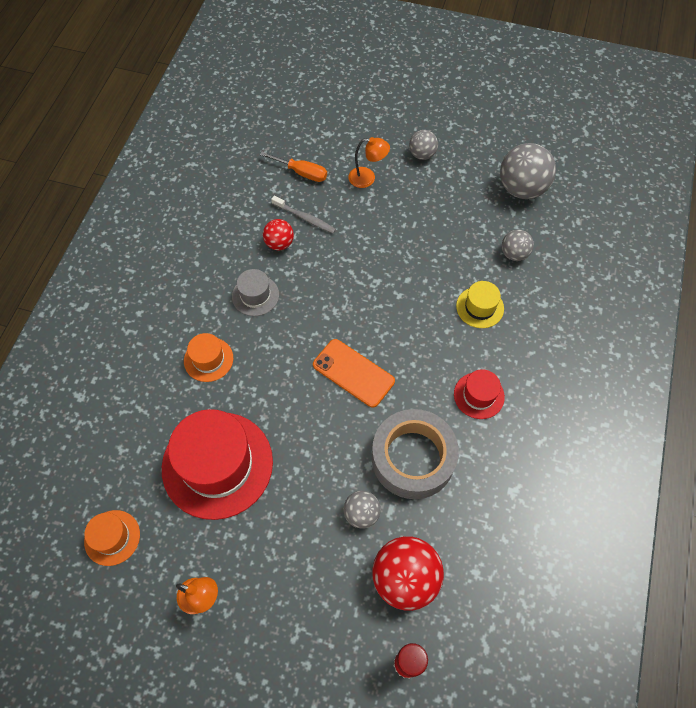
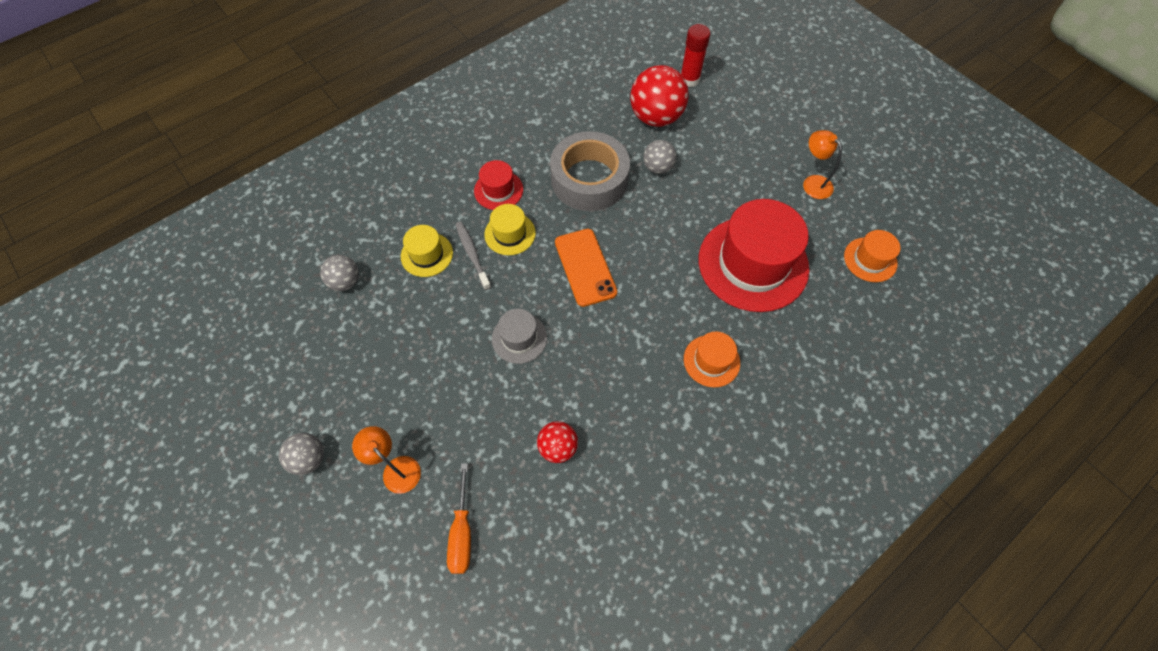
camera: 145 degrees left, 0 degrees up
(255, 295) = (624, 400): grey hat -> grey hat (519, 338)
(301, 173) = (462, 532): orange screwdriver -> orange screwdriver turned 150 degrees counterclockwise
(305, 218) = (507, 461): grey toothbrush -> grey toothbrush (472, 254)
(434, 363) = (510, 233): none -> yellow hat
(521, 188) = (261, 342): grey ball -> none

